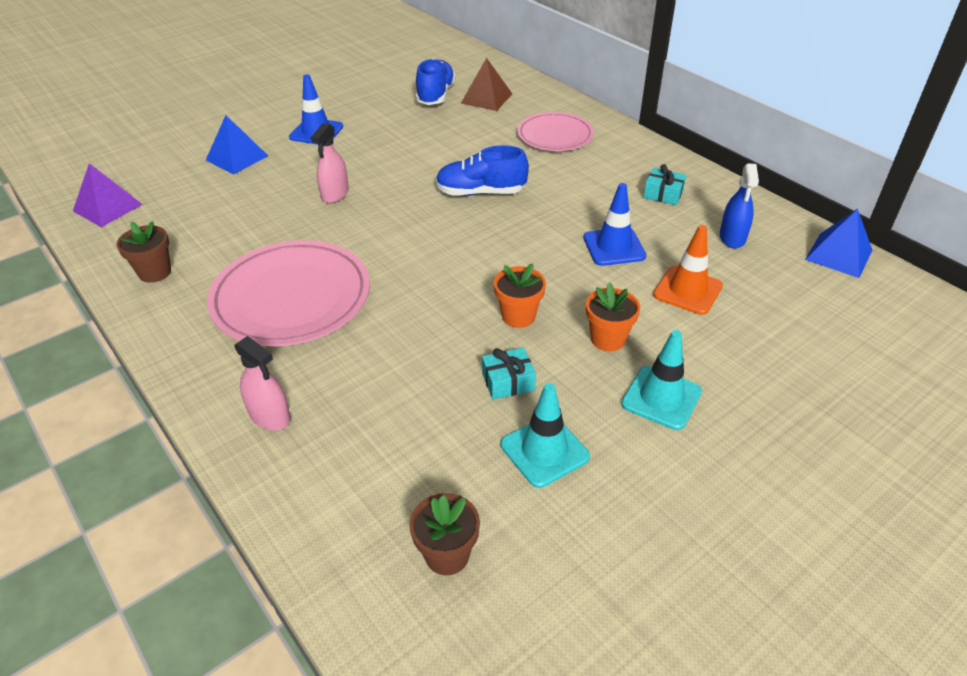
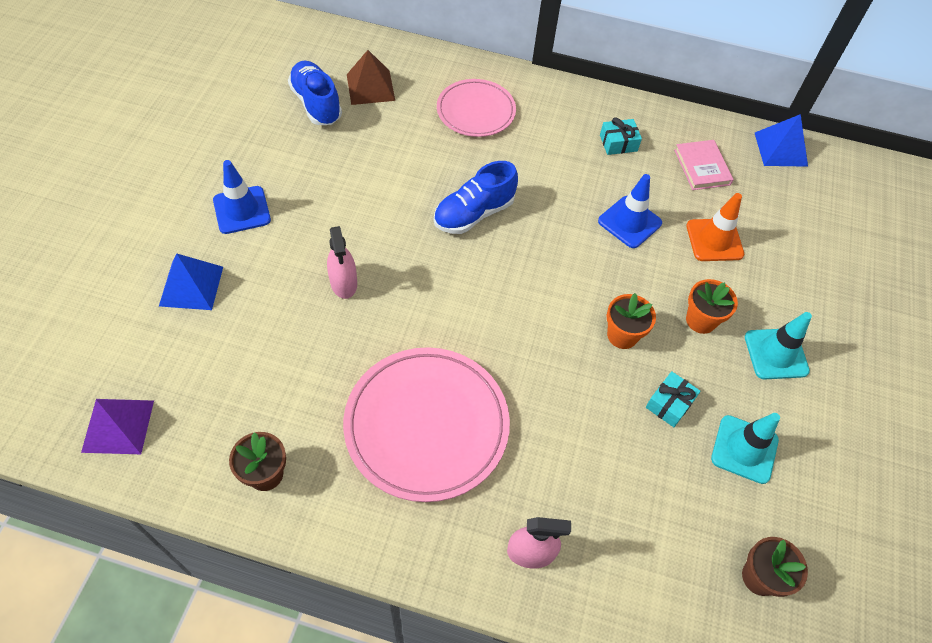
camera: 40 degrees left, 15 degrees up
(732, 237) = (702, 167): blue spray bottle -> pink book

